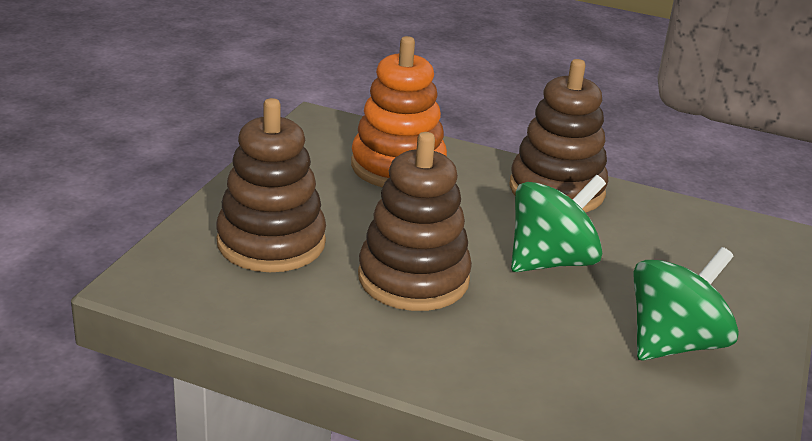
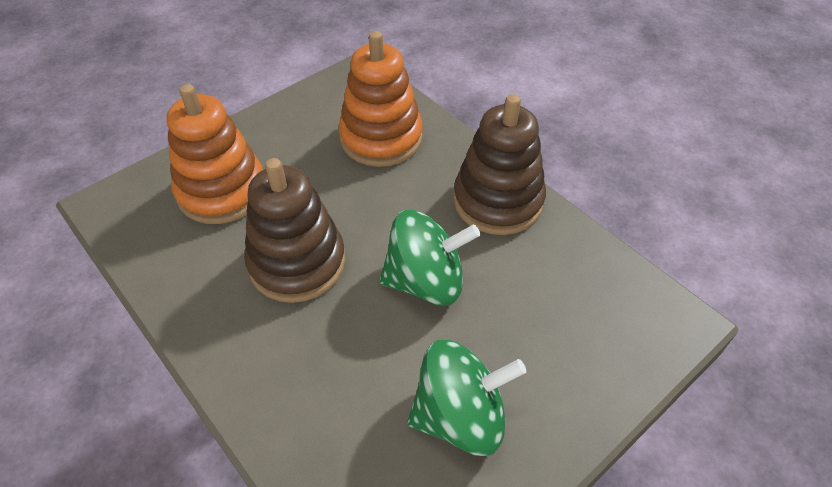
camera: 30 degrees right, 20 degrees up
(271, 242) = (222, 191): brown stacking toy -> orange stacking toy

